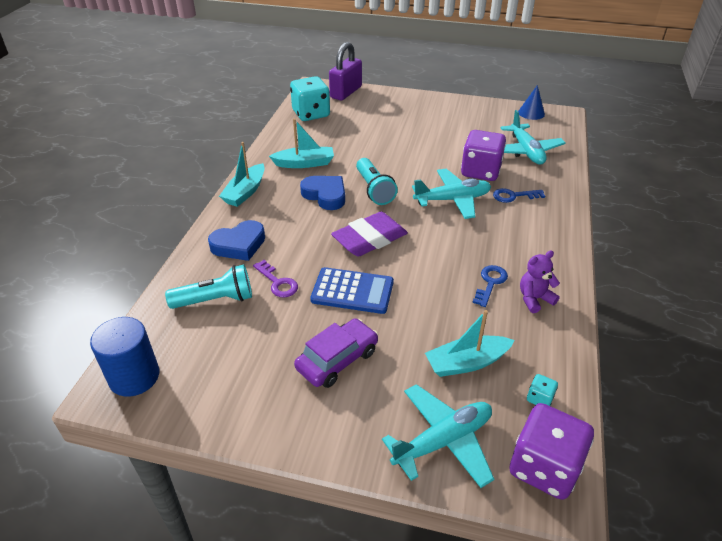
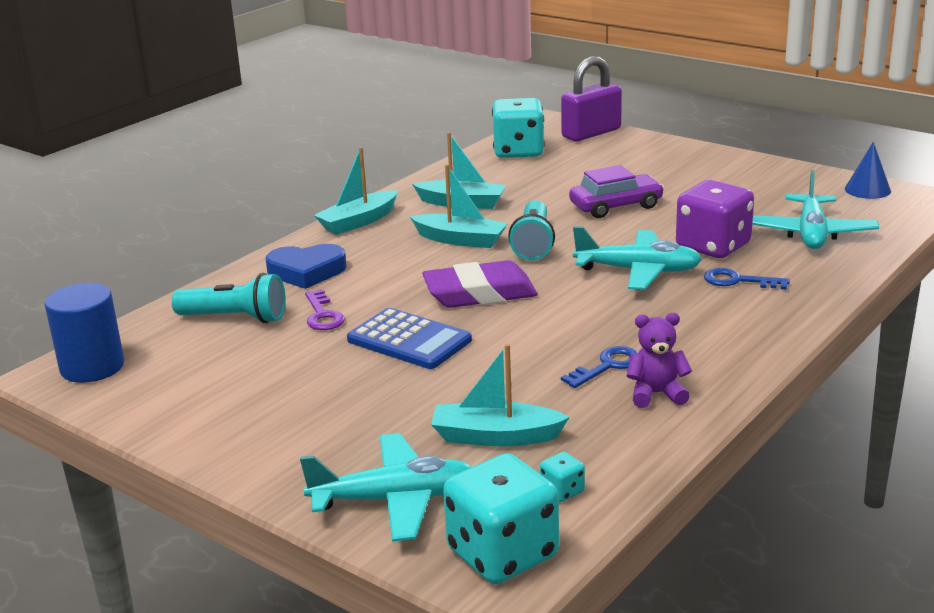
camera: 25 degrees right, 15 degrees down
(325, 195) = (460, 240): blue heart -> turquoise boat
(337, 360) = (331, 400): purple car -> purple car (616, 206)
(544, 467) = (502, 554): purple dice -> turquoise dice

